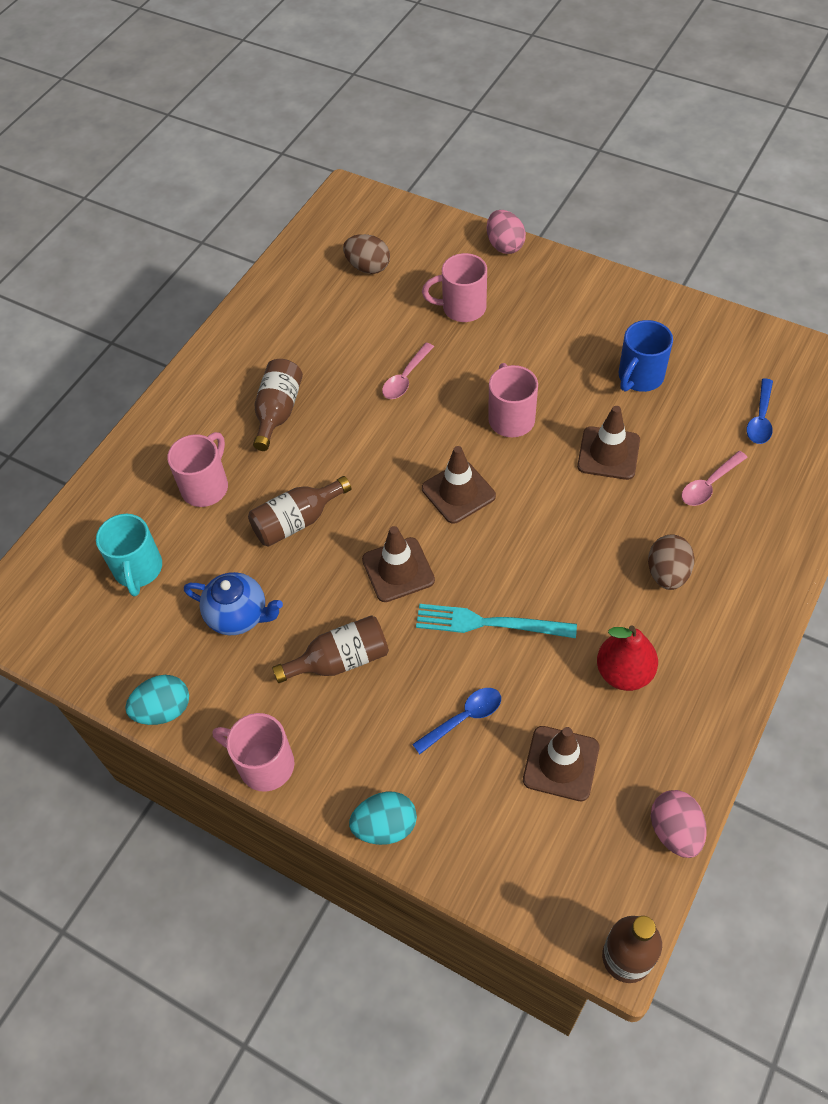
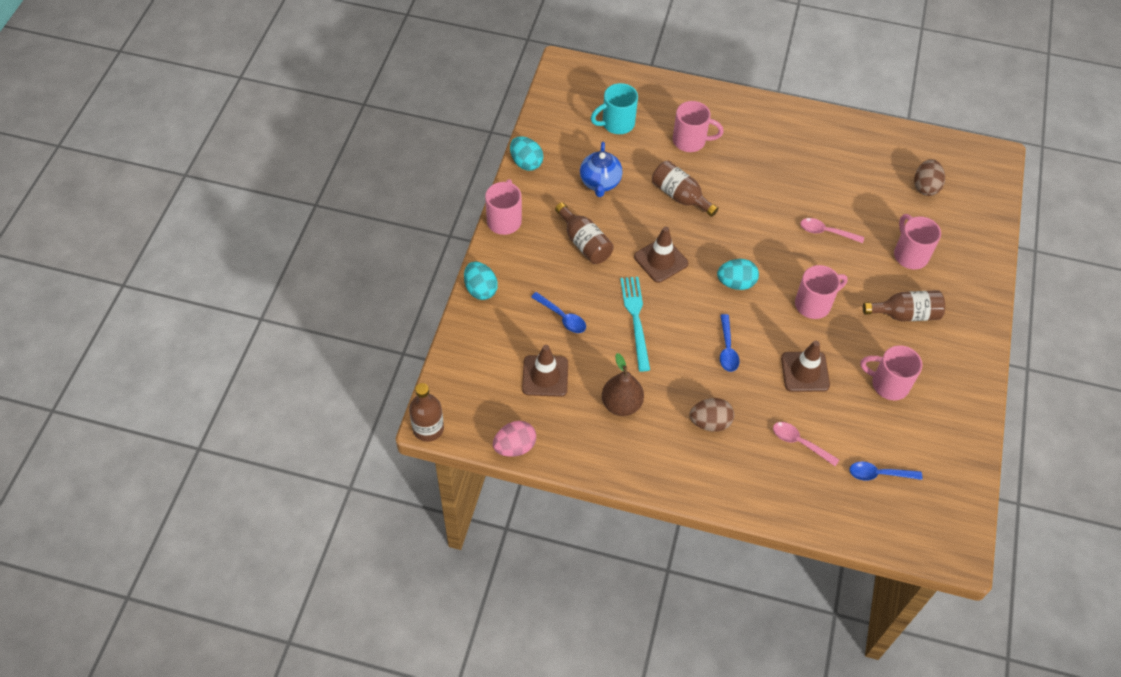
camera: 70 degrees right, 0 degrees up
(278, 412) = (766, 164): brown bottle -> brown bottle (905, 314)
(458, 492) = (736, 283): brown traffic cone -> turquoise egg
(504, 245) = (990, 271): pink egg -> none
(559, 527) = (727, 349): none -> blue spoon
(624, 672) = (621, 404): red pear -> brown pear
(639, 377) = (888, 384): blue mug -> pink mug

